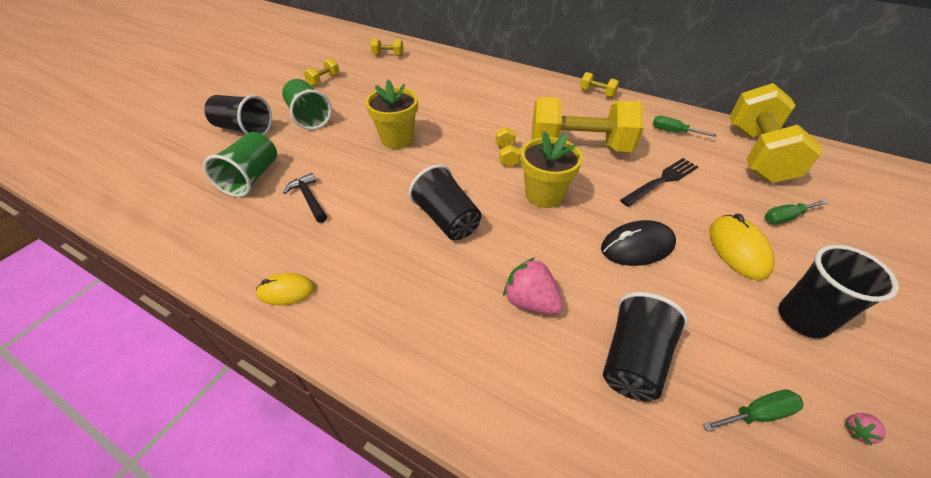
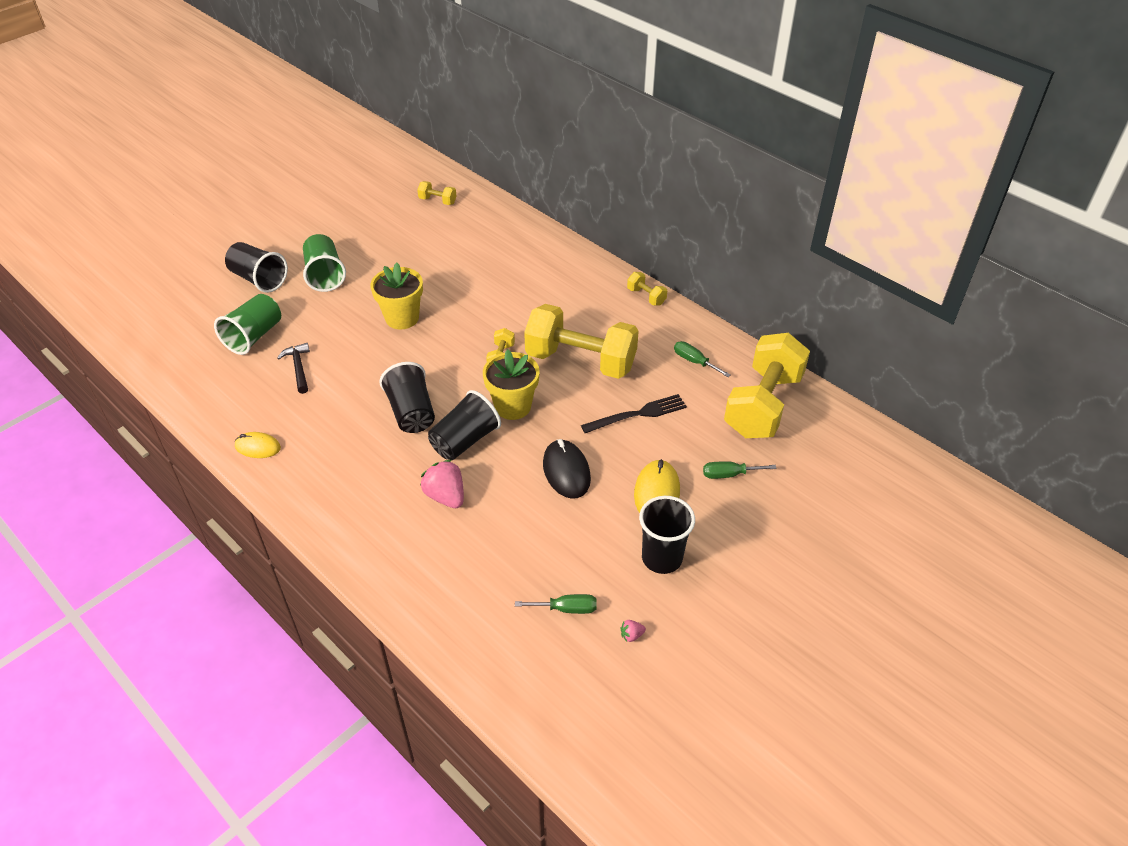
camera: 15 degrees right, 0 degrees up
(324, 80) = (355, 227): yellow dumbbell -> none
(633, 359) = (499, 555): black cup -> black cup (465, 440)
(637, 246) = (566, 471): black mouse -> black mouse turned 75 degrees clockwise

